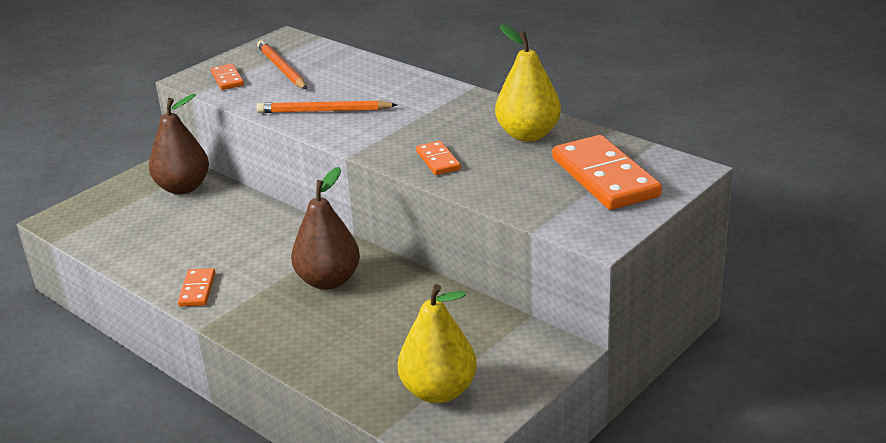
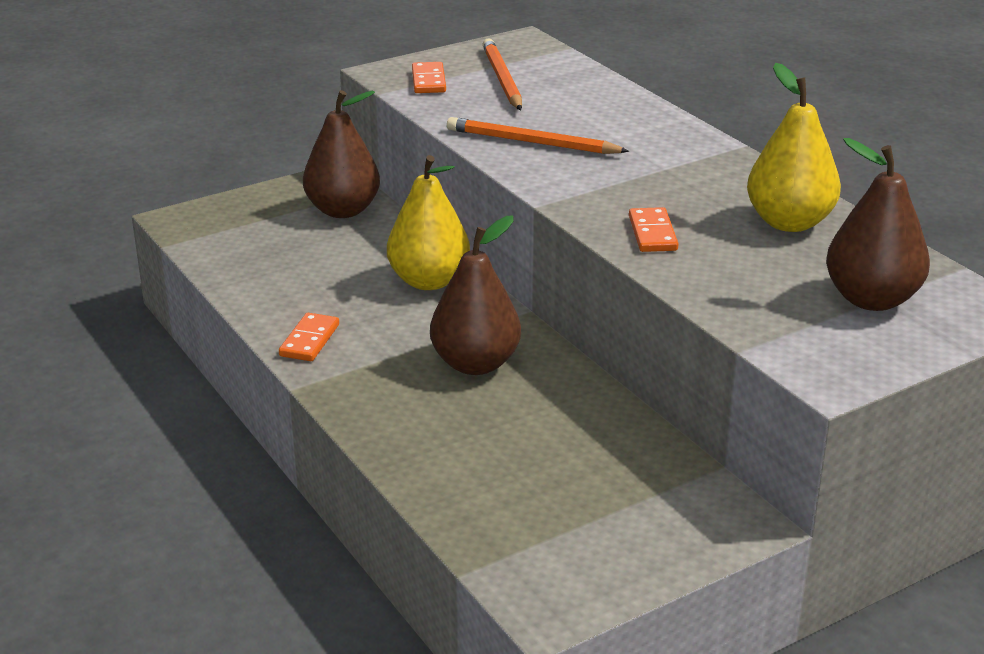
camera: 15 degrees right, 0 degrees up
(438, 391) = (559, 537): yellow pear -> yellow pear (429, 281)
(605, 177) = (871, 299): orange domino -> brown pear

